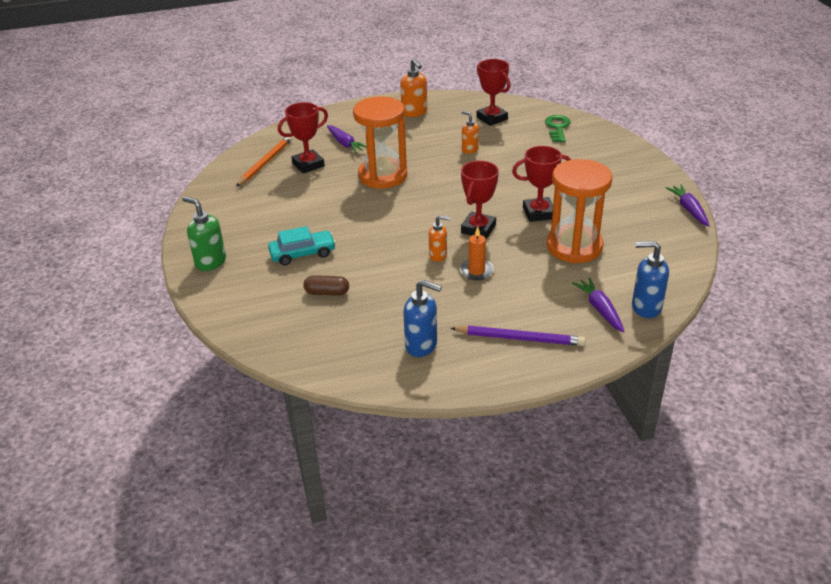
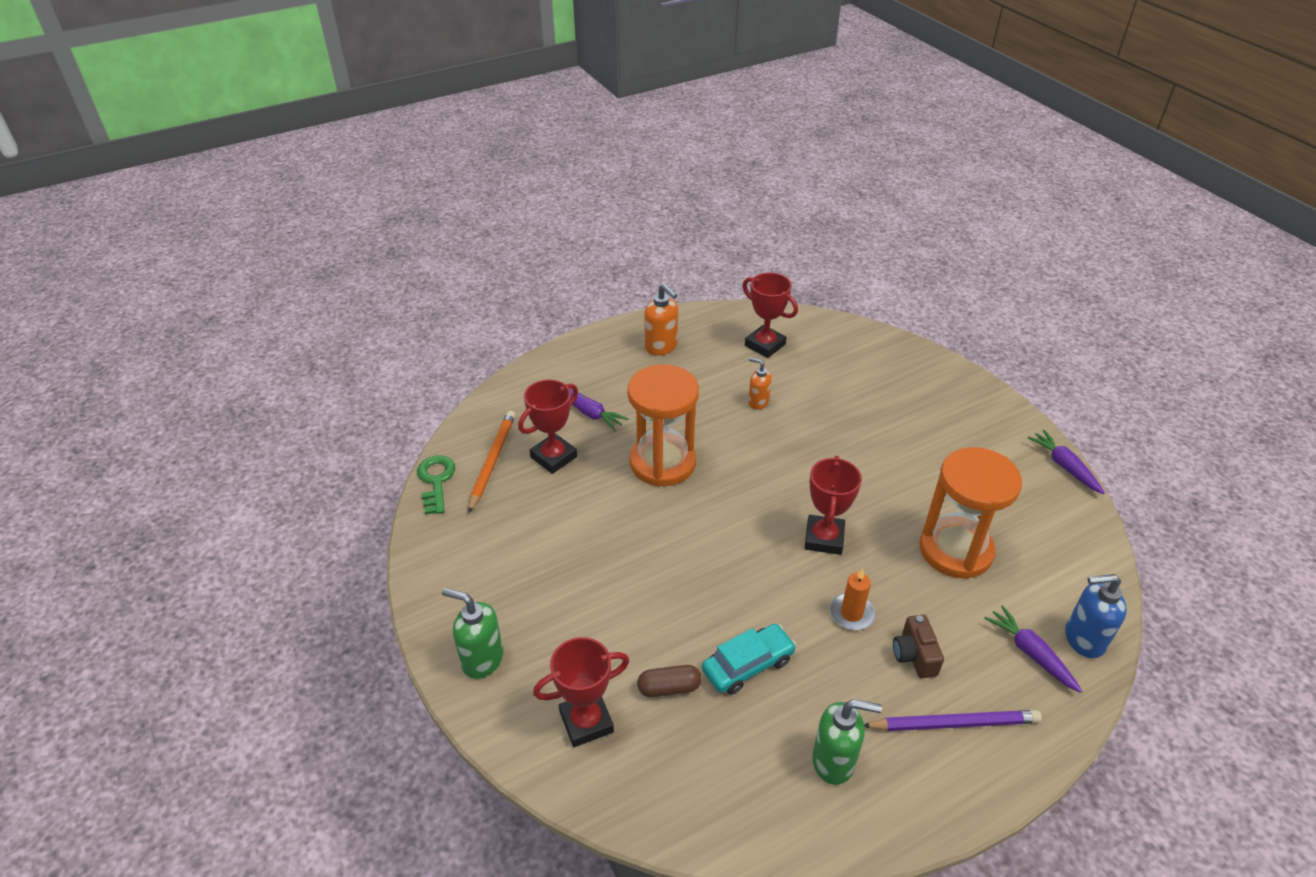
camera: 15 degrees left, 5 degrees up
(303, 254) = (608, 621): turquoise car -> turquoise car (748, 665)
(421, 345) = (834, 761): blue soap dispenser -> green soap dispenser
(438, 255) = (791, 594): orange soap dispenser -> none
(510, 299) = (914, 655): none -> brown camera
(538, 213) = (888, 499): red trophy -> red trophy (586, 722)
(557, 127) = (853, 351): green key -> green key (436, 481)

